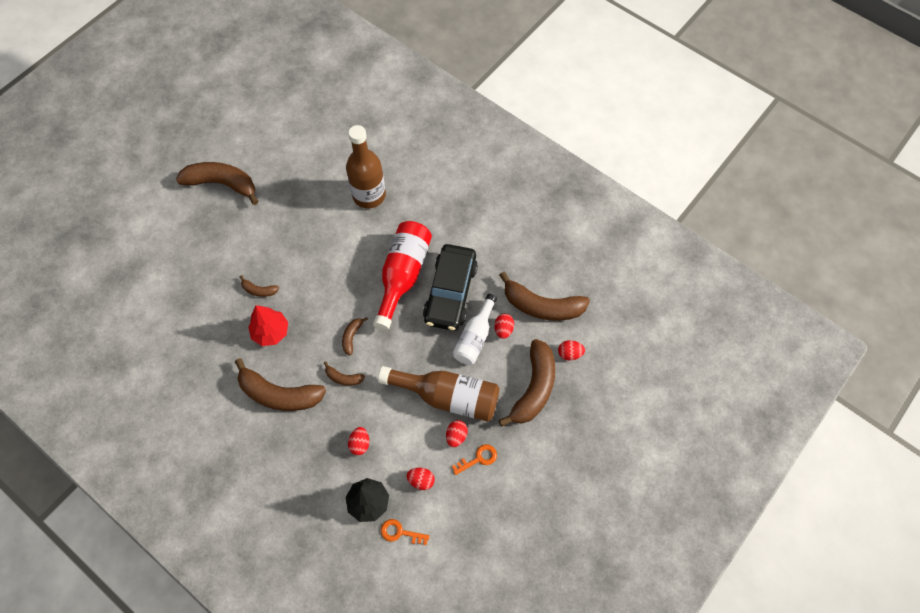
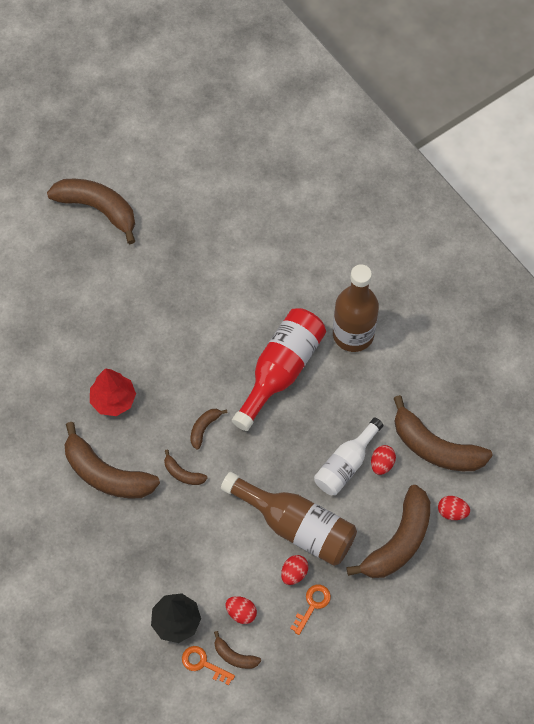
camera: 15 degrees right, 0 degrees up
(259, 290) = (111, 347): brown banana -> brown banana (234, 656)
(360, 444) = (183, 553): red egg -> none
(369, 195) = (266, 263): brown bottle -> brown bottle (353, 334)
(450, 292) = (331, 404): black car -> none
(478, 458) = (312, 605): orange key -> orange key turned 45 degrees counterclockwise

